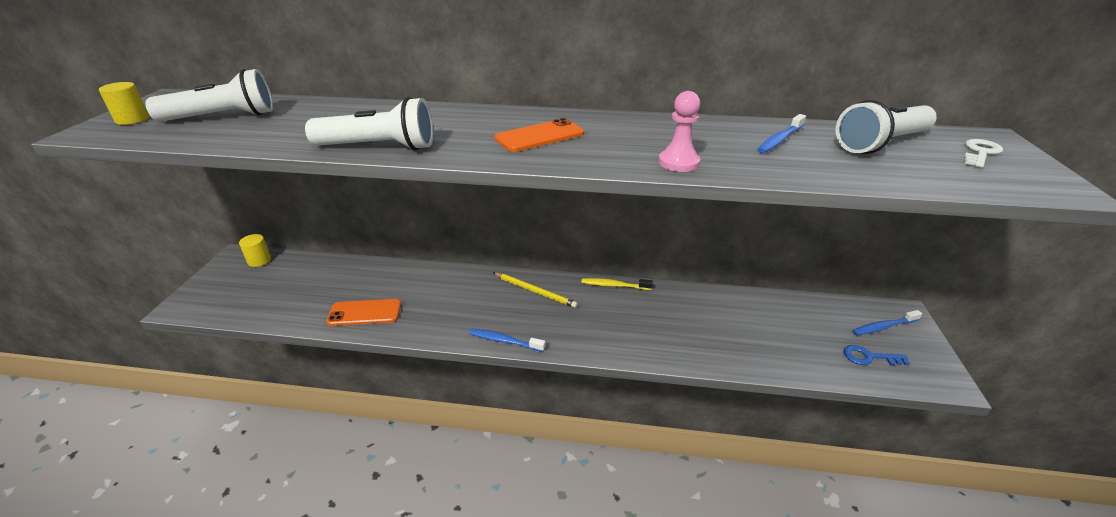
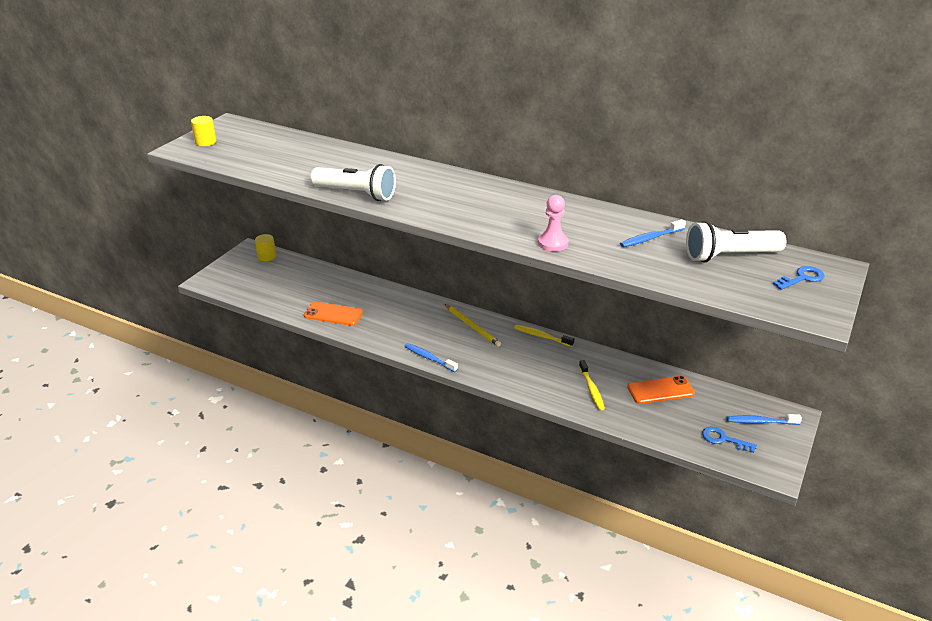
camera: 20 degrees right, 0 degrees up
(223, 117) = (263, 149): white flashlight -> none
(540, 136) = (471, 203): orange phone -> orange phone (660, 390)
(702, 333) = (591, 389): none -> yellow toothbrush
(980, 152) = (802, 278): white key -> blue key

